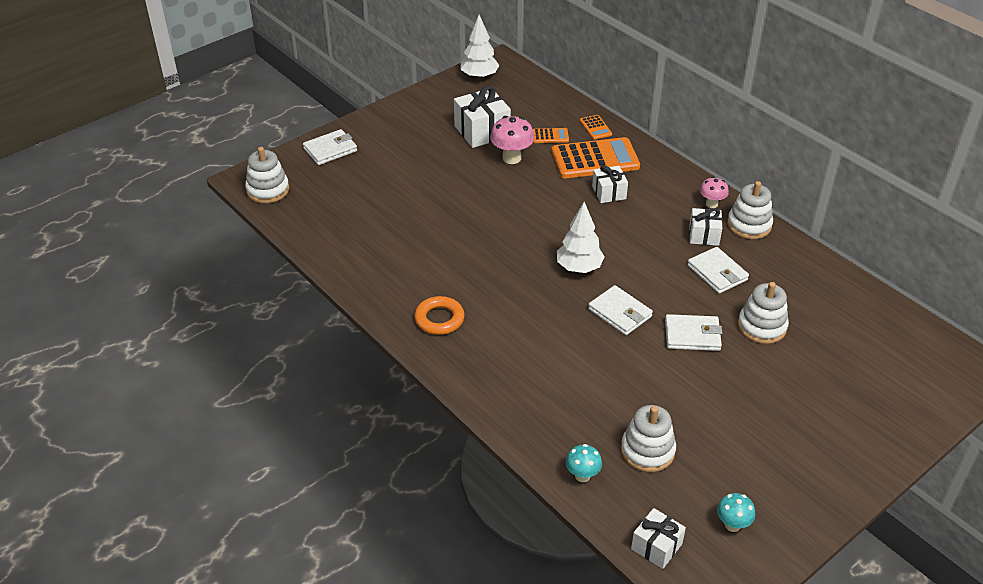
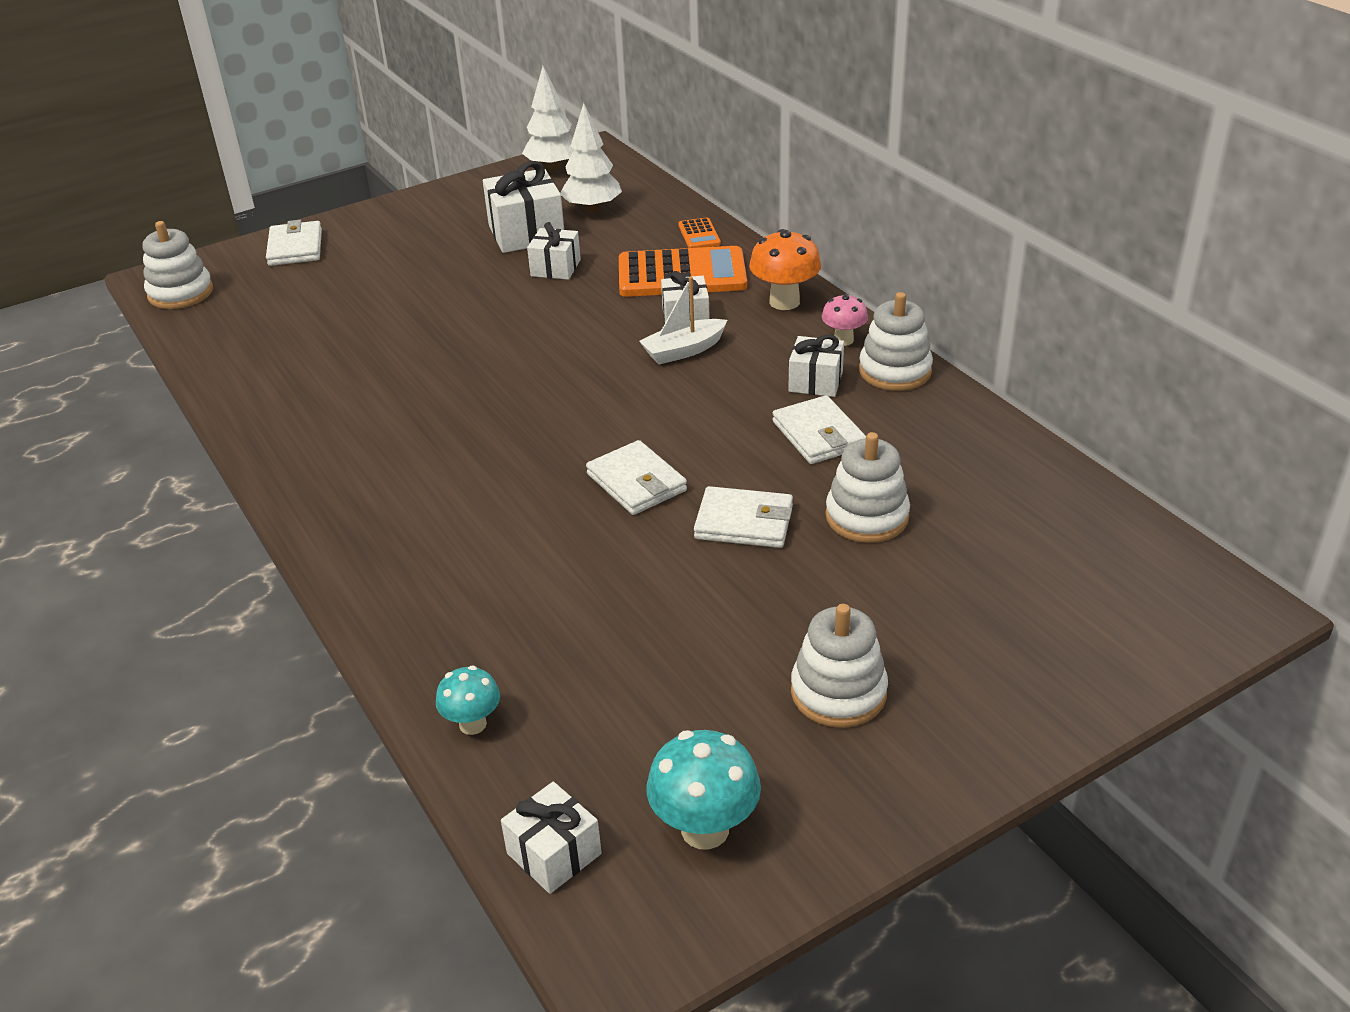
camera: 10 degrees right, 5 degrees down
(330, 150) = (295, 248): white wallet -> white wallet turned 75 degrees counterclockwise
(439, 319) = (346, 474): orange ring -> none
(511, 158) = (555, 268): pink mushroom -> white gift
(550, 136) = (625, 242): orange calculator -> none
(579, 268) = (597, 416): white tree -> white tree (592, 209)
(616, 217) = (683, 350): none -> white boat
(647, 451) = (600, 693): white stacking toy -> white stacking toy (838, 692)
(666, 177) = (784, 302): none -> orange mushroom
(732, 525) = (705, 829): turquoise mushroom -> turquoise mushroom, size x1.61

